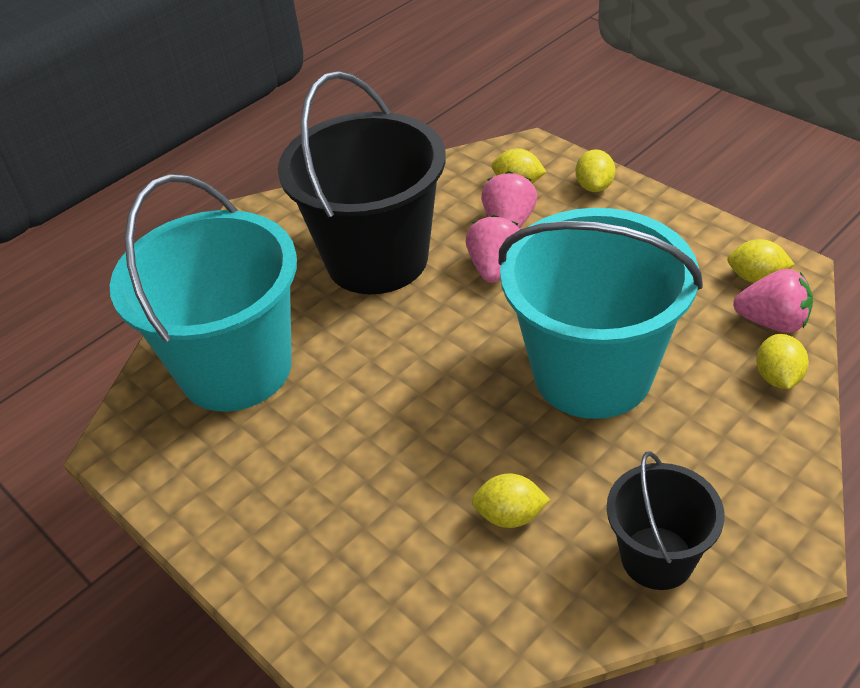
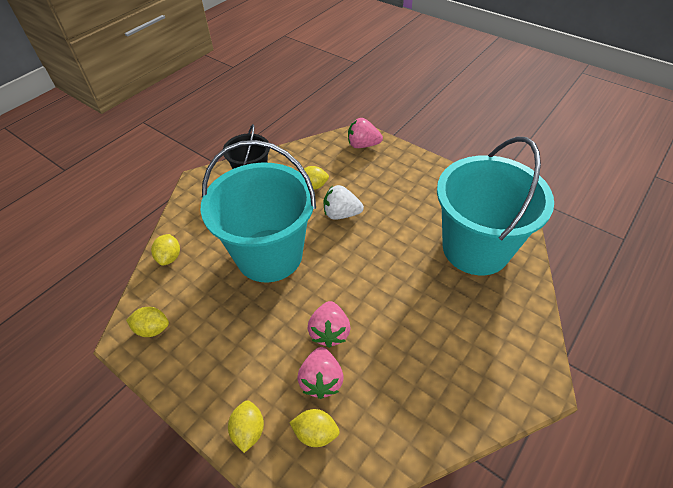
camera: 170 degrees right, 5 degrees up
(377, 259) = (417, 337): black bucket -> none
(454, 444) = (341, 214): none -> white strawberry
(772, 322) = (157, 293): pink strawberry -> pink strawberry (363, 145)

